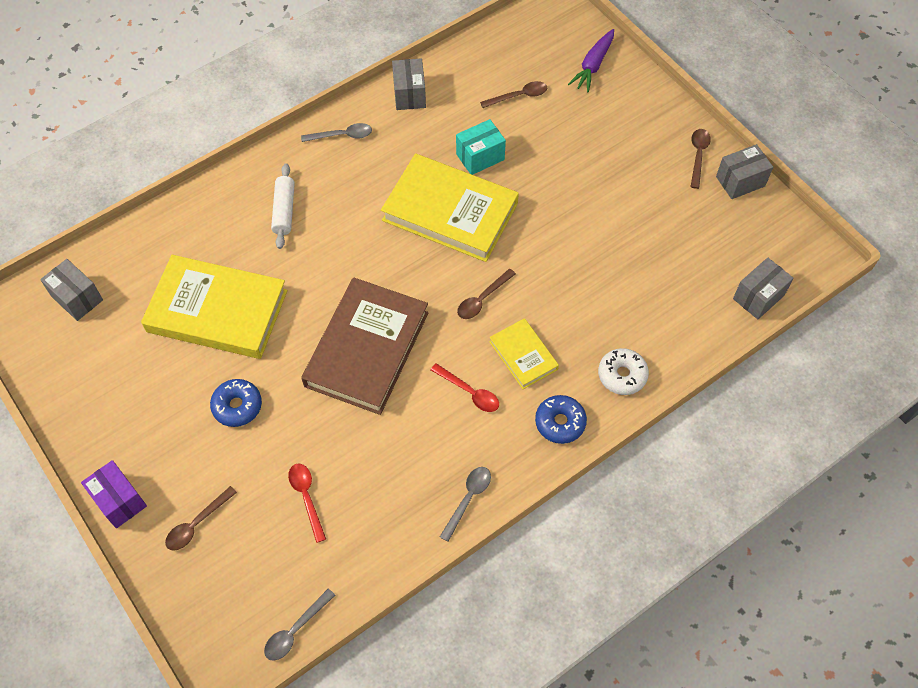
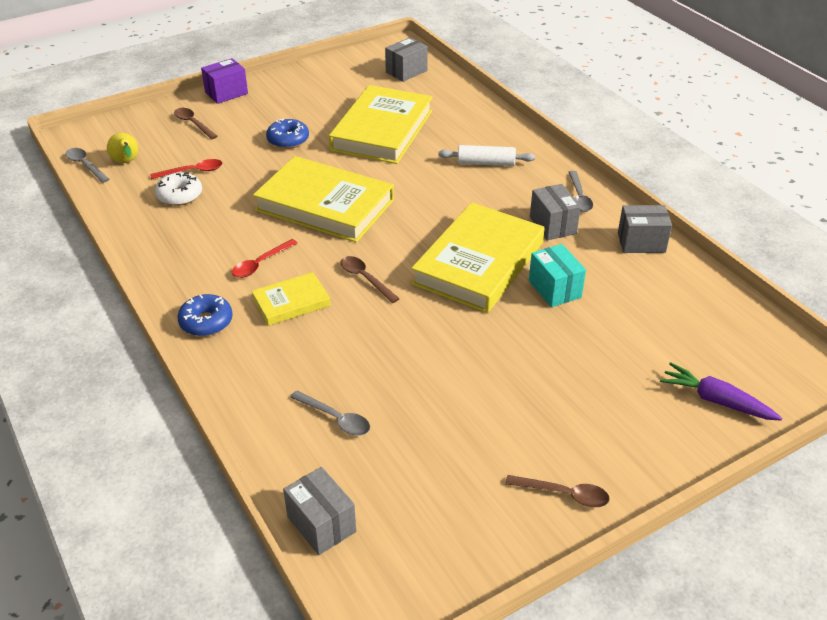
camera: 95 degrees right, 20 degrees down
(288, 580) = (126, 162): none -> yellow pear
(366, 349) = (325, 205): brown book -> yellow book
(468, 499) = (151, 256): grey spoon -> grey spoon (335, 418)
(519, 96) = (650, 326): brown spoon -> none
(622, 375) = (246, 375): white donut -> white donut (179, 195)
(740, 181) = (518, 538): grey box -> grey box (552, 225)

